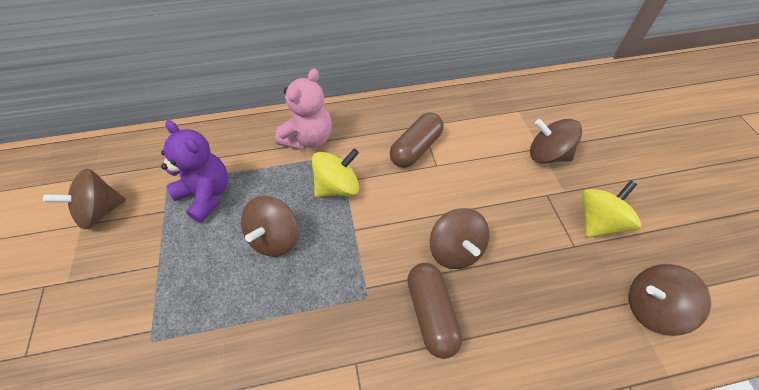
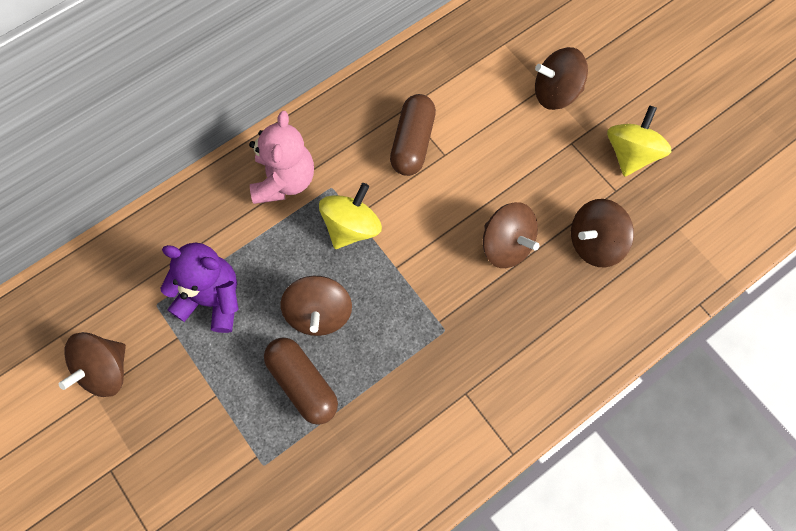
camera: 25 degrees left, 15 degrees up
(431, 314) = (511, 318): brown capsule -> brown capsule (303, 383)
(651, 308) = (700, 224): brown spinning top -> brown spinning top (594, 243)

